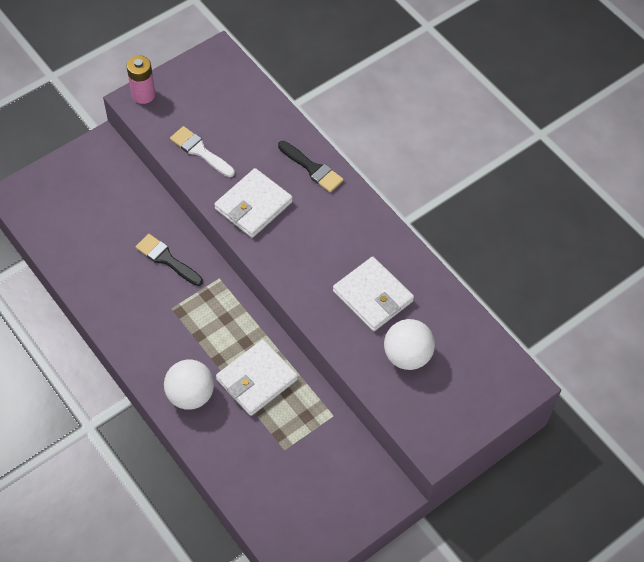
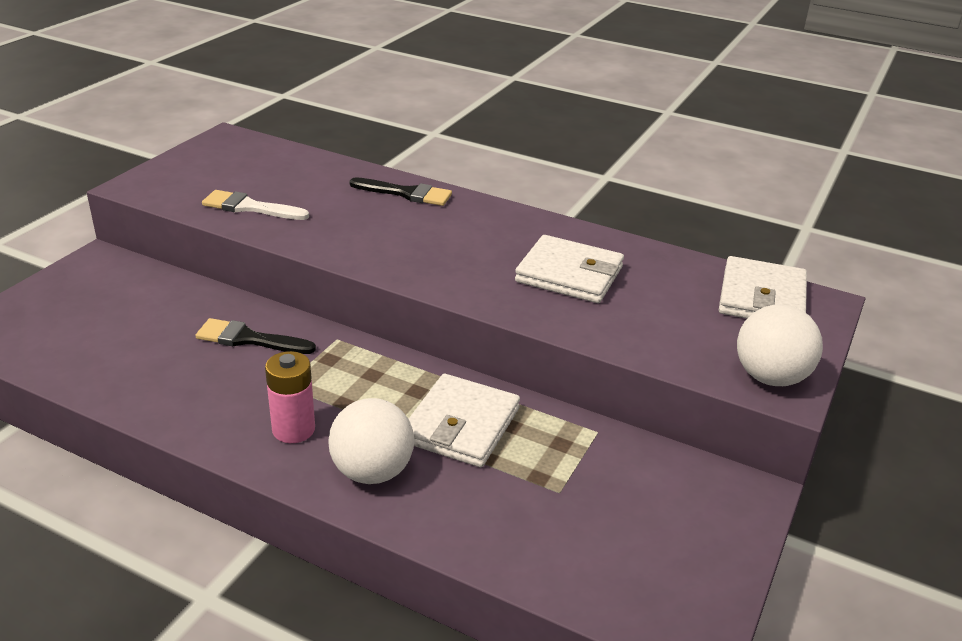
camera: 25 degrees left, 25 degrees down
(143, 94) = (144, 179): pink battery -> pink battery (293, 429)
(253, 205) = (353, 235): white wallet -> white wallet (761, 298)
(407, 356) = (661, 314): white ball -> white ball (770, 377)

